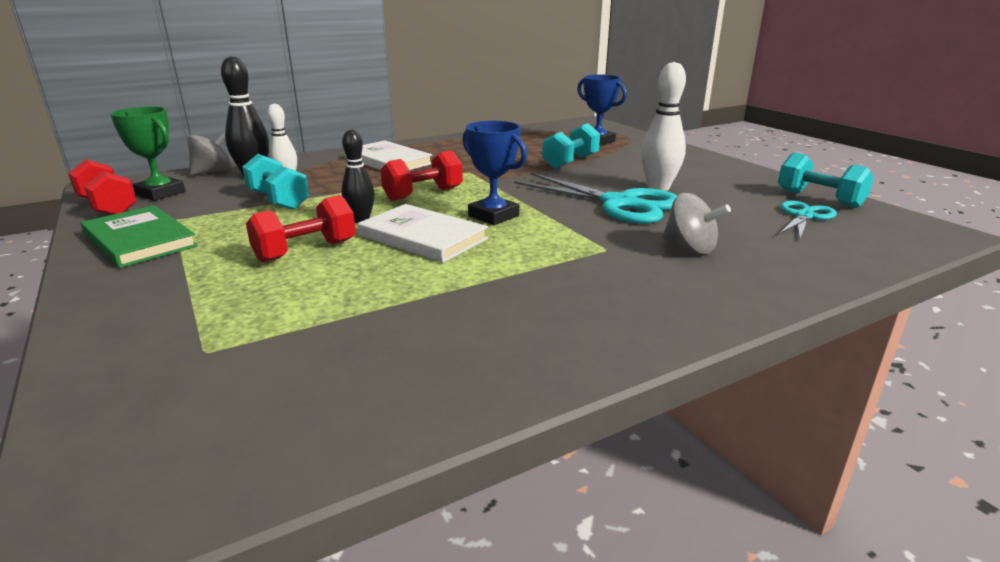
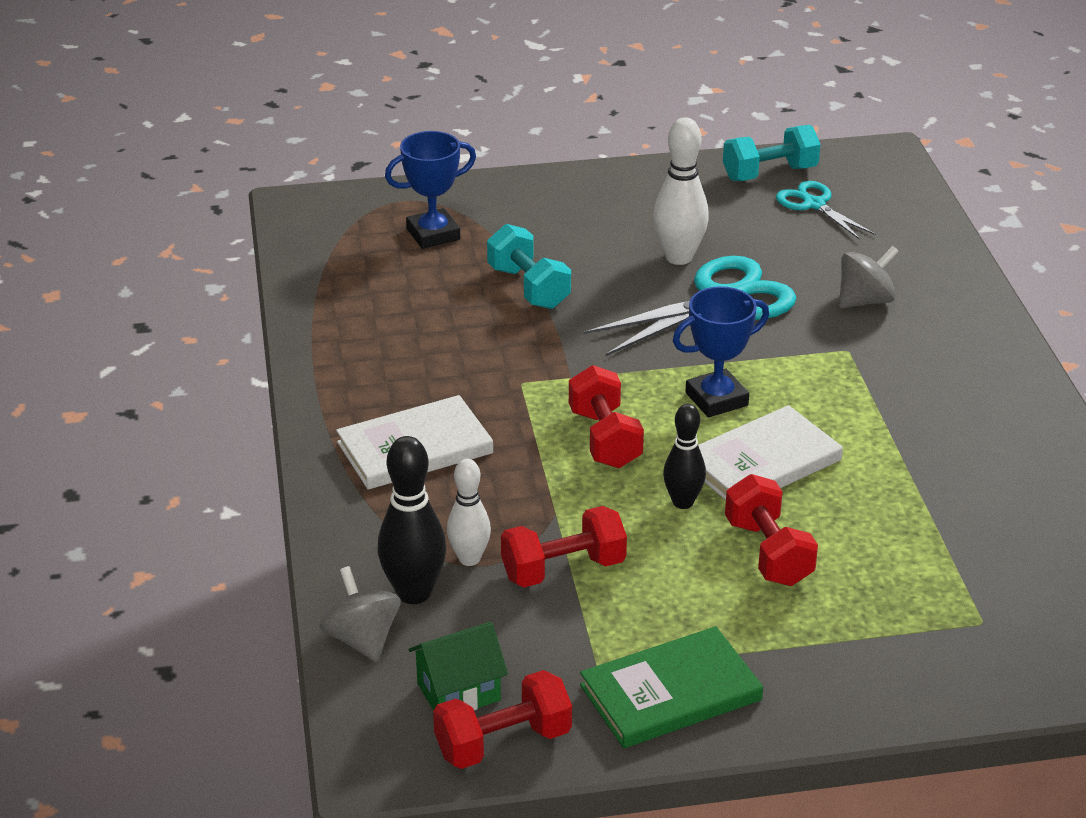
camera: 70 degrees left, 10 degrees up
(160, 193) = (459, 692): green trophy -> green house
(278, 200) = (563, 569): turquoise dumbbell -> red dumbbell

